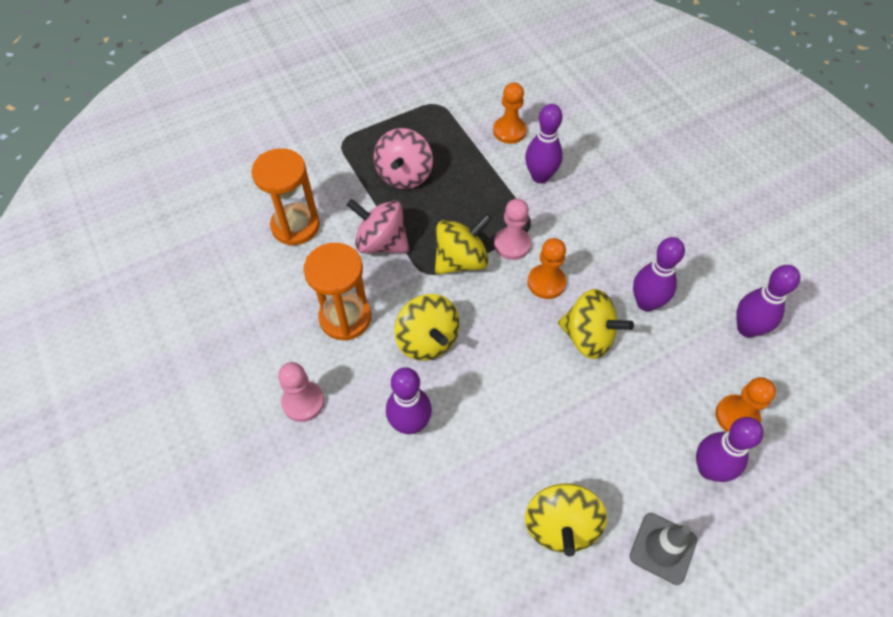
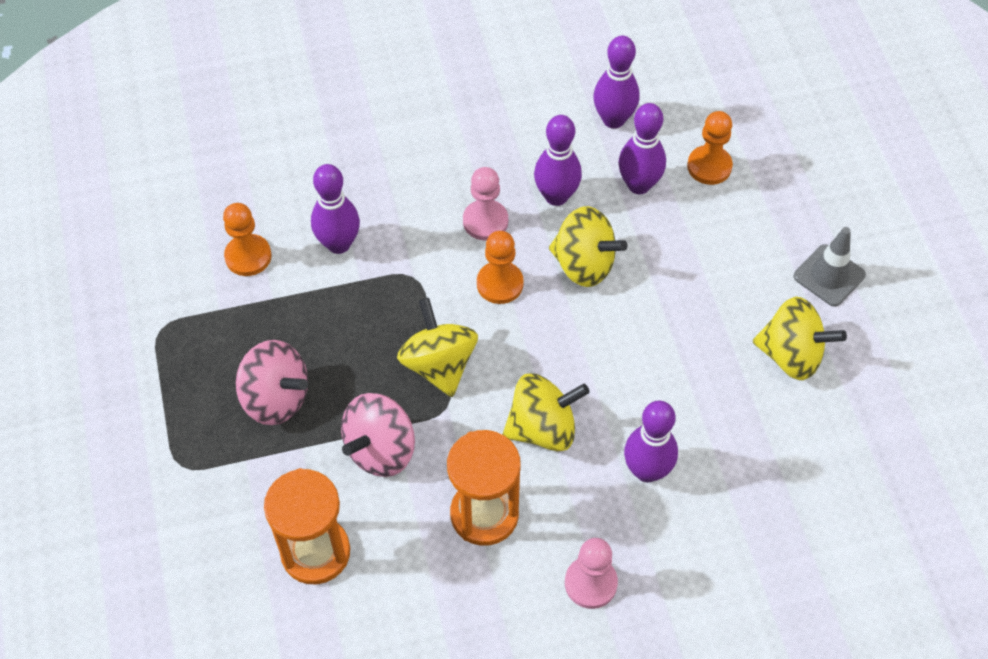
camera: 75 degrees left, 0 degrees up
(512, 244) = (433, 303): pink pawn -> pink pawn (485, 221)
(588, 337) = (584, 264): yellow spinning top -> yellow spinning top turned 75 degrees clockwise
(709, 469) = (758, 210): purple bowling pin -> purple bowling pin (639, 185)

